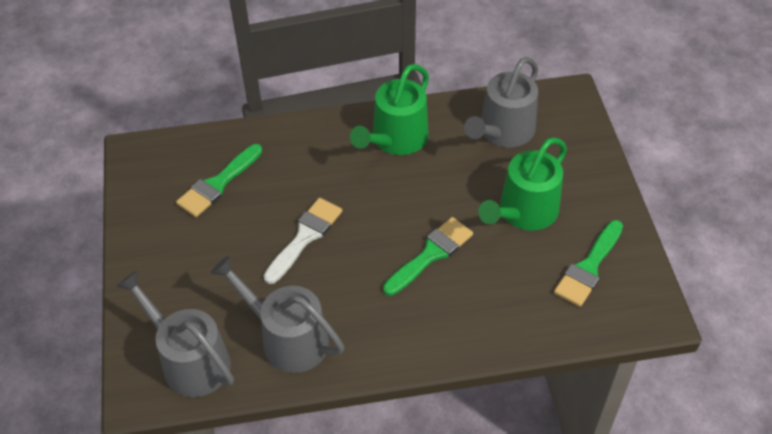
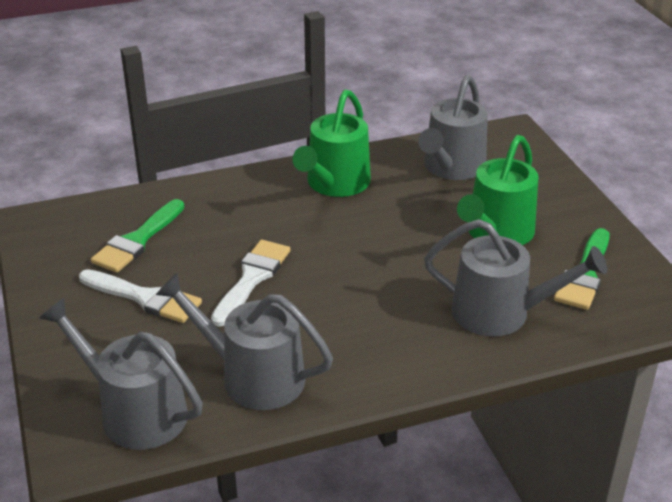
camera: 10 degrees left, 15 degrees down
(215, 246) = (145, 298): none -> white brush
(431, 254) = (403, 280): green brush -> none
(504, 300) = (500, 313): none -> grey watering can

